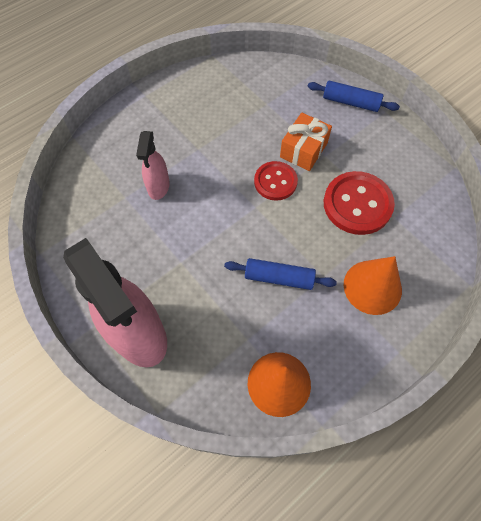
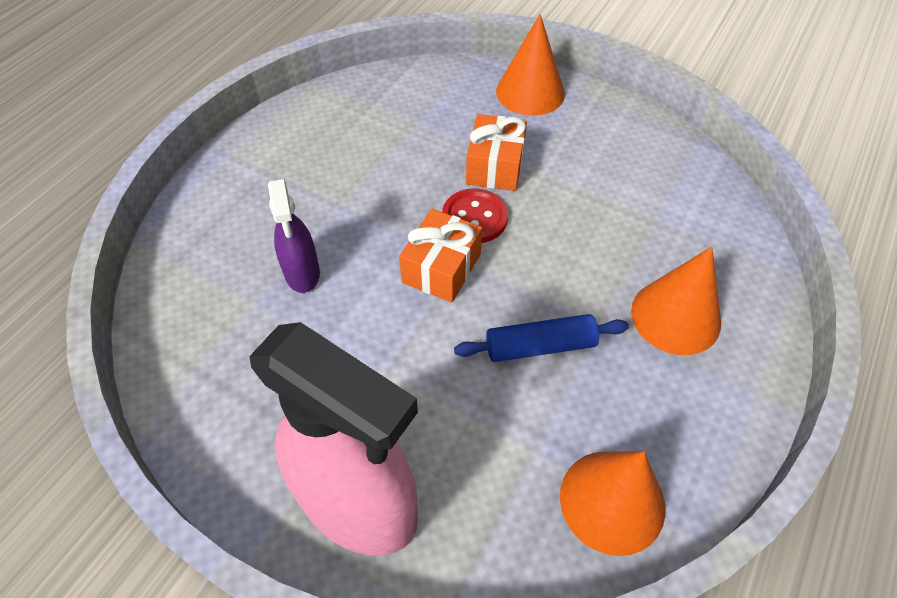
camera: 20 degrees left, 10 degrees down
(158, 187) = (302, 273): pink spray bottle -> purple spray bottle
(241, 209) = (441, 268): none -> orange gift
(351, 102) = (530, 92): blue rolling pin -> orange cone
(357, 204) = (601, 215): red button -> none

